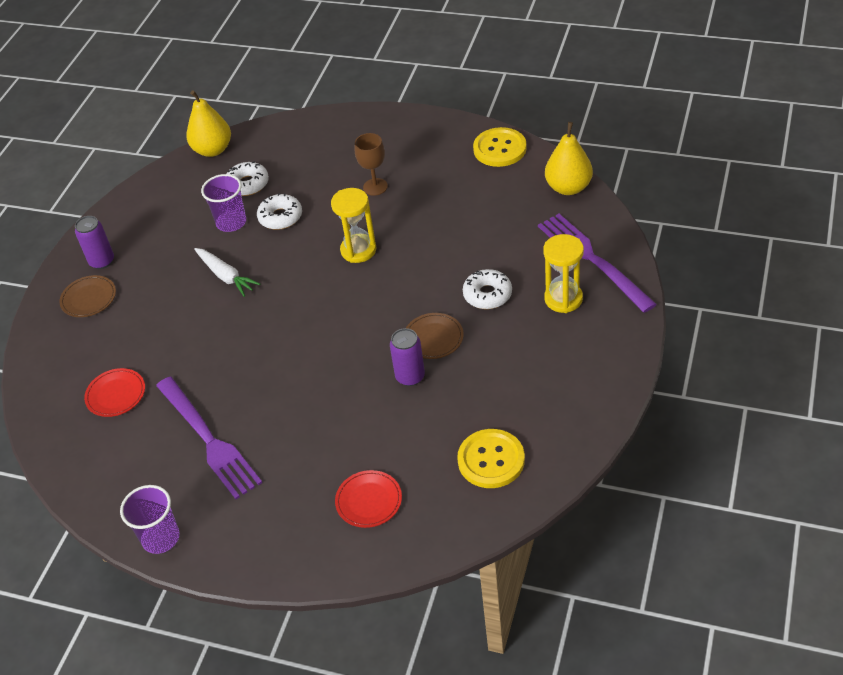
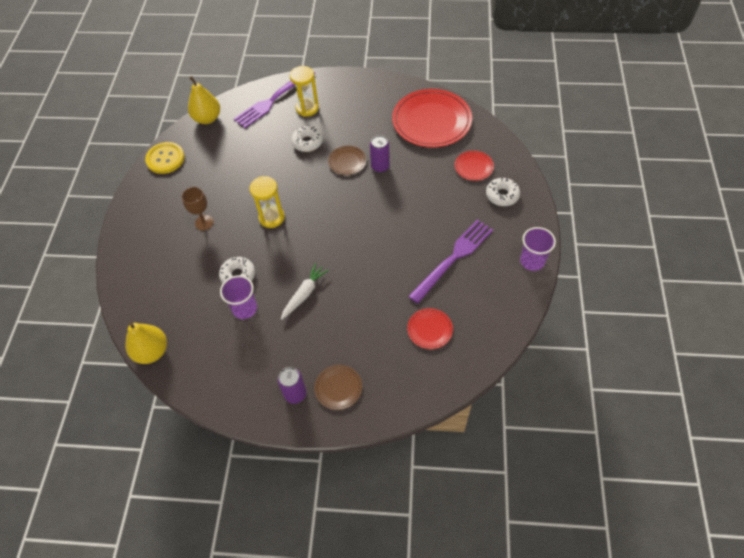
camera: 105 degrees left, 10 degrees up
(248, 184) = (198, 310): white donut -> white donut (502, 195)
(491, 460) = (431, 121): yellow button -> red plate

